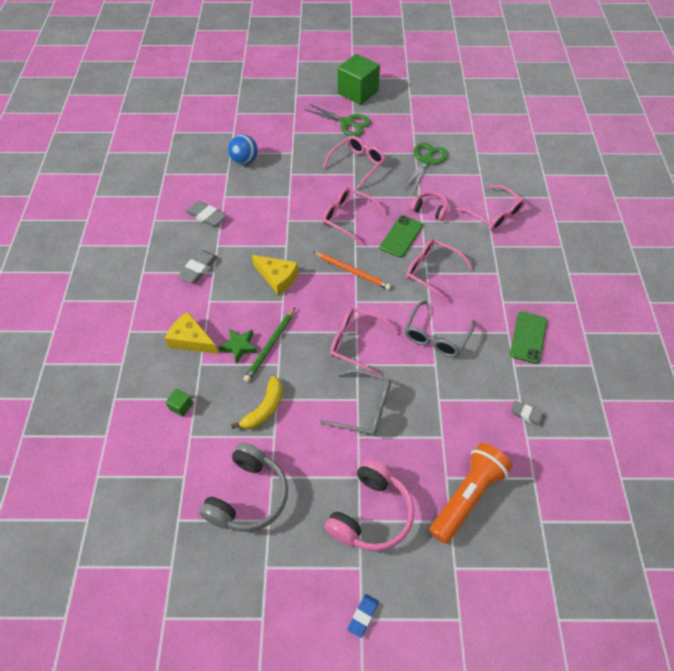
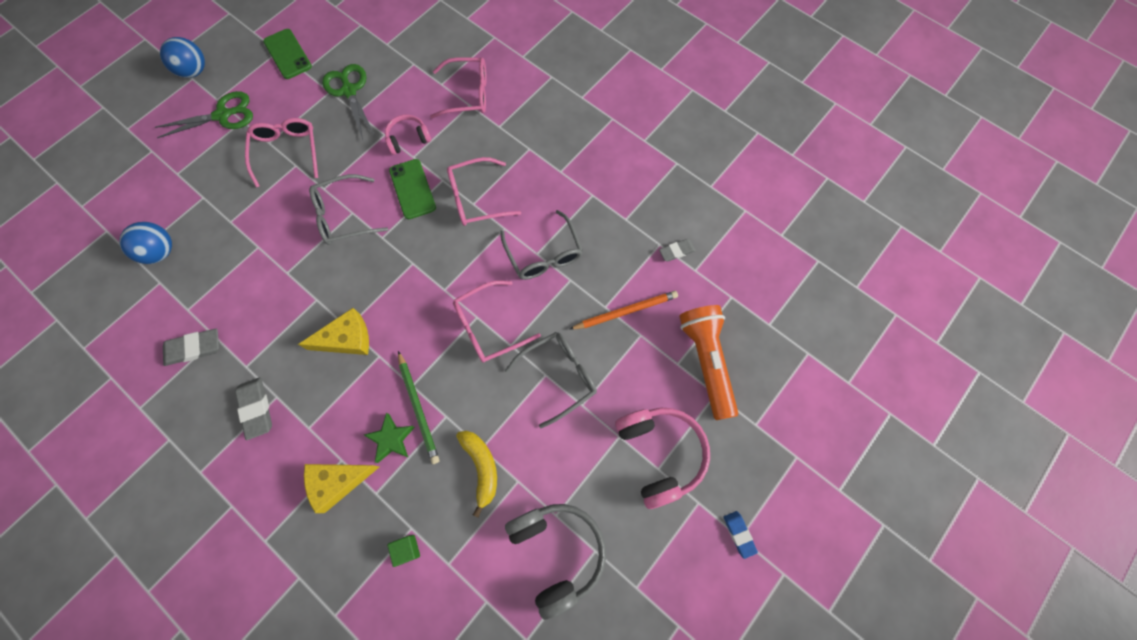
camera: 50 degrees left, 15 degrees up
(348, 218) = (343, 216): pink glasses -> grey glasses
(352, 271) = (408, 265): orange pencil -> orange pencil (625, 311)
(358, 92) = (194, 71): green cube -> blue ball
(528, 337) = (611, 184): green phone -> green phone (288, 54)

